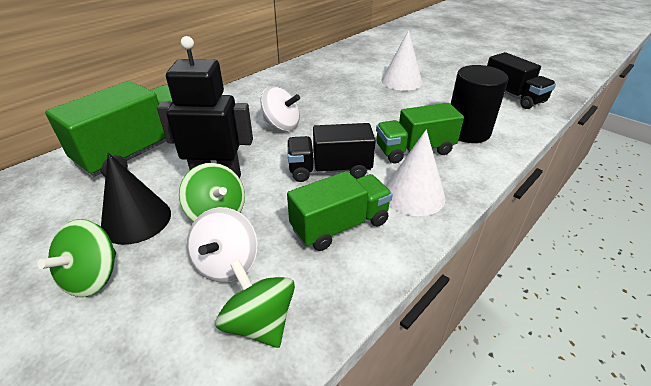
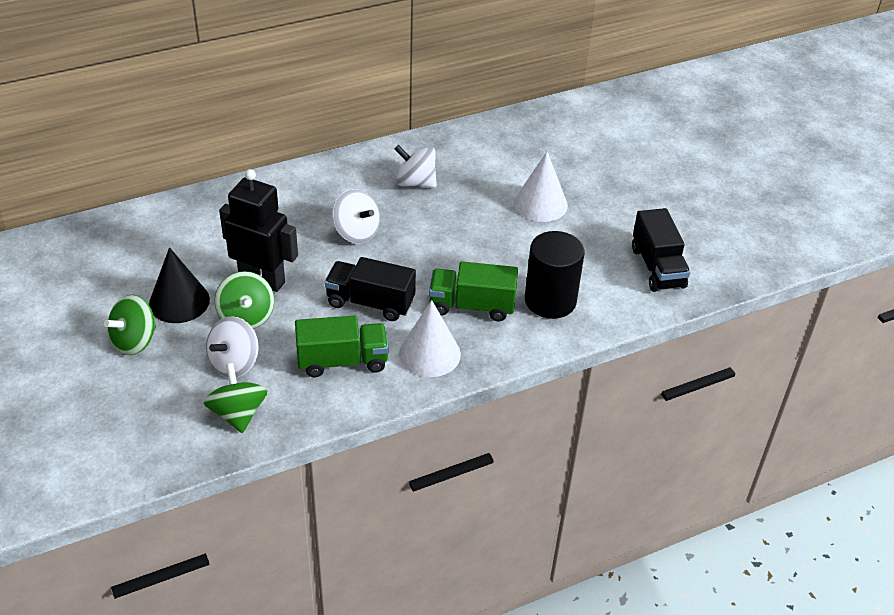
camera: 20 degrees right, 5 degrees up
(141, 151) = (205, 226): green truck -> none
(305, 88) = (415, 182): none -> white spinning top

